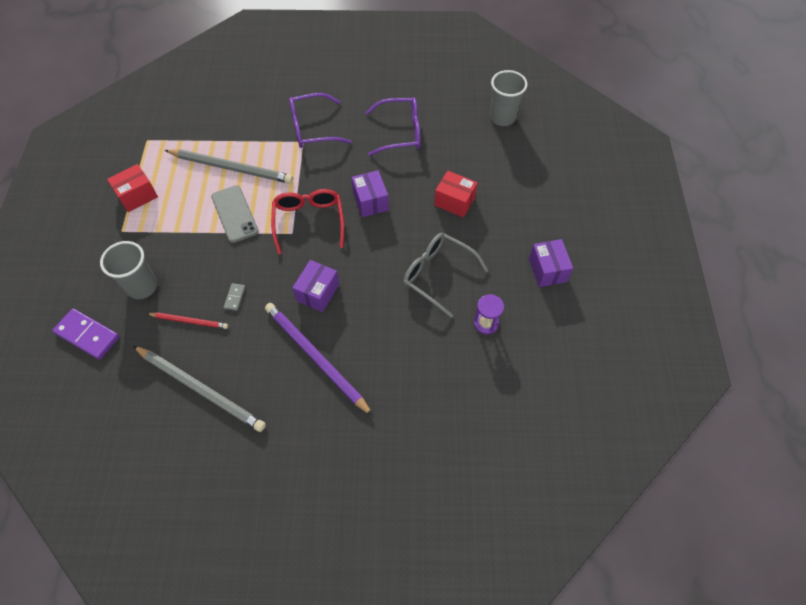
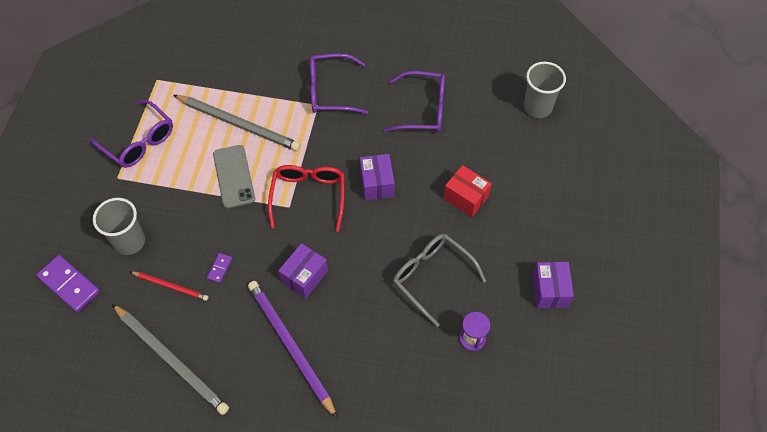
camera: 10 degrees right, 0 degrees up
(137, 196) = (138, 141): red box -> purple glasses
(234, 297) = (219, 268): grey domino -> purple domino

